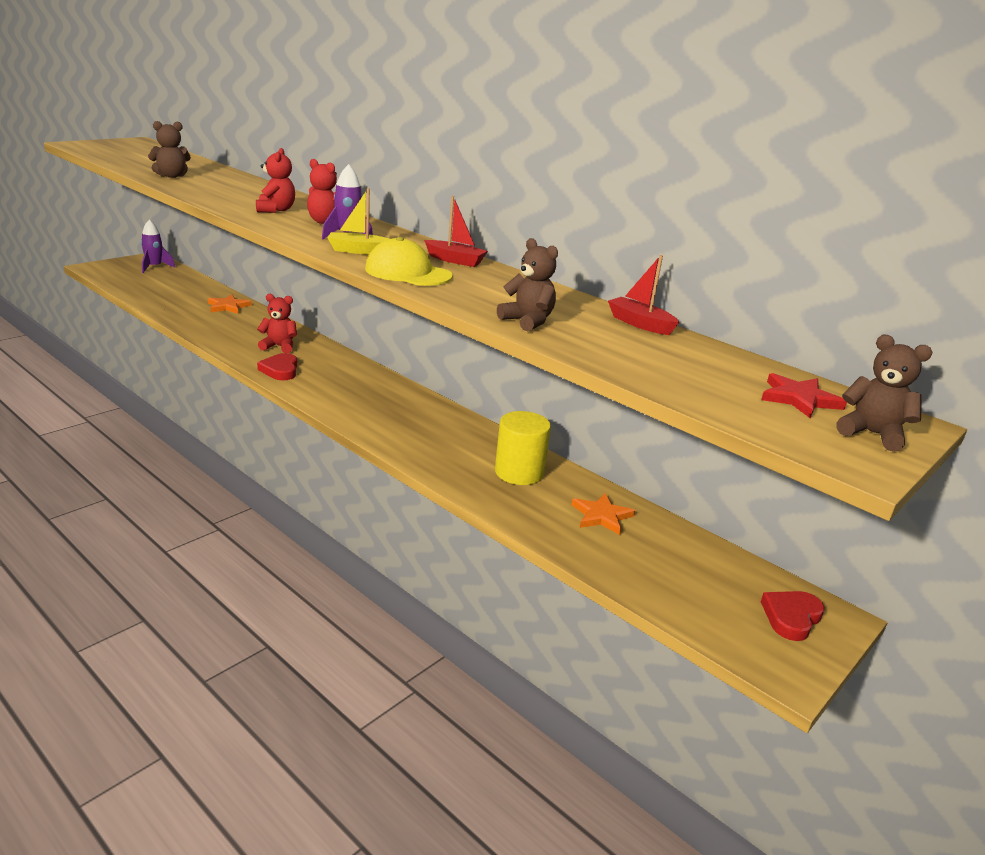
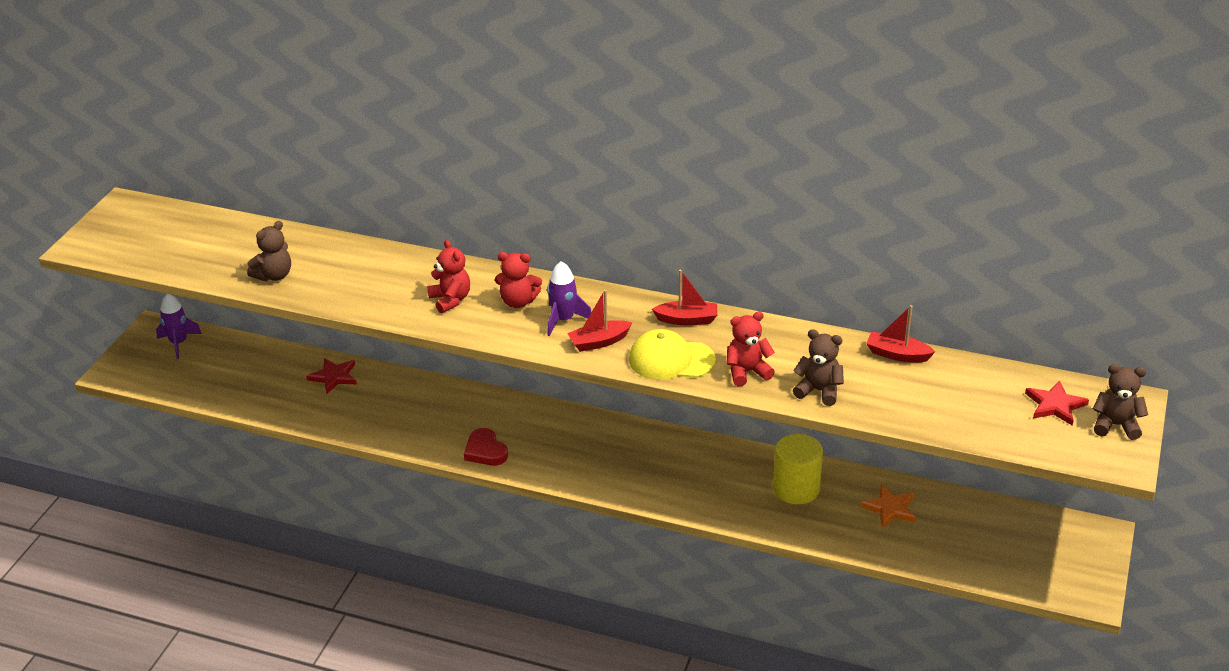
camera: 20 degrees left, 10 degrees up
(228, 306) = (334, 377): orange star -> red star
(279, 346) = (450, 417): red teddy bear -> red teddy bear (747, 372)
(359, 251) = (599, 342): yellow boat -> red boat
(791, 617) = (1072, 547): red heart -> none

